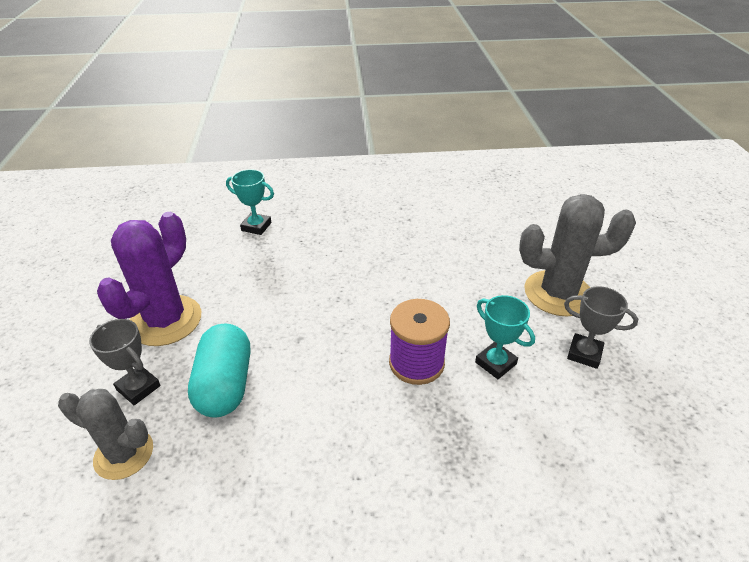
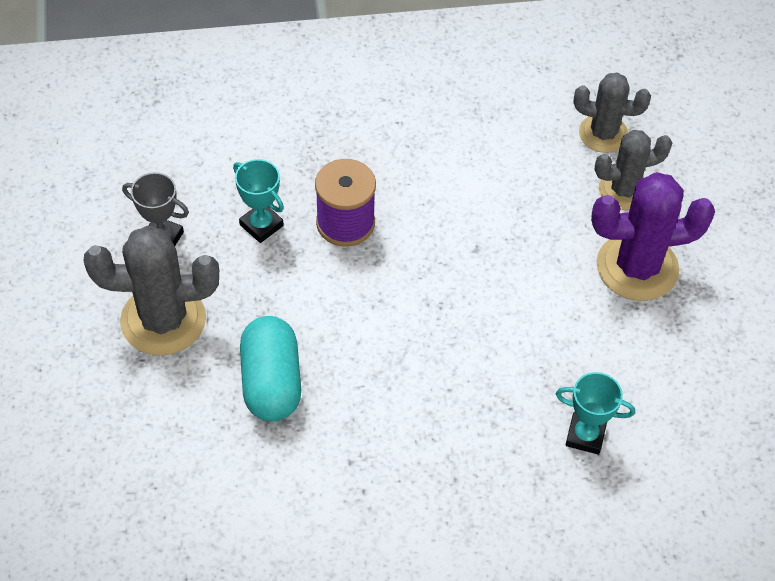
camera: 175 degrees right, 15 degrees up
(138, 388) = (623, 190): grey trophy -> grey cactus
(165, 320) = (637, 267): purple cactus -> purple cactus turned 60 degrees clockwise
(225, 384) = (538, 195): turquoise capsule -> turquoise capsule (271, 382)

